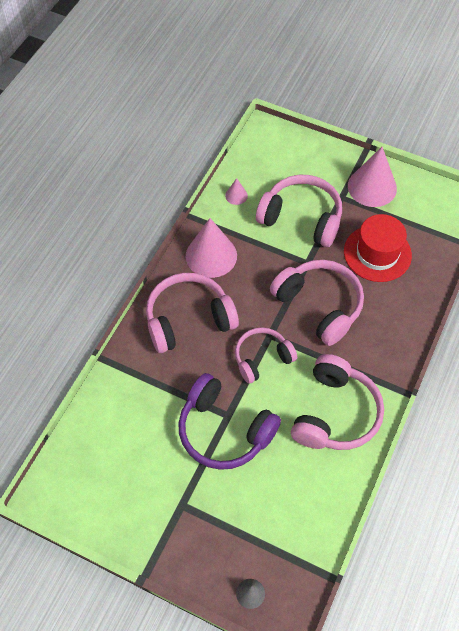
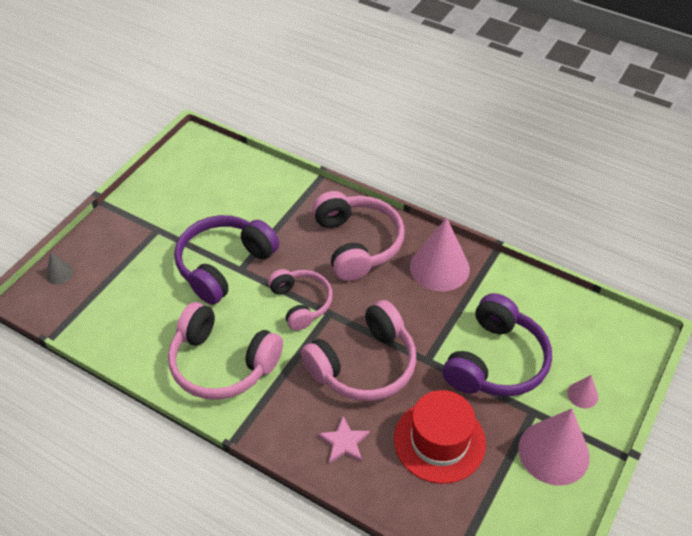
camera: 95 degrees right, 10 degrees down
(236, 195) = (528, 297): pink cone -> pink cone (582, 395)
(301, 218) = (495, 361): pink headphones -> purple headphones
(391, 314) = (344, 442): none -> pink star

